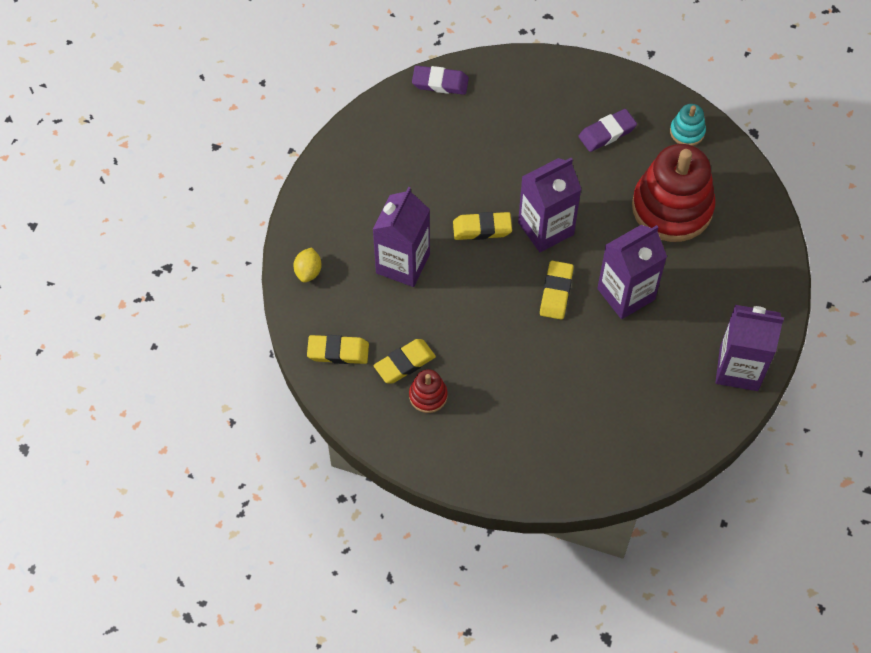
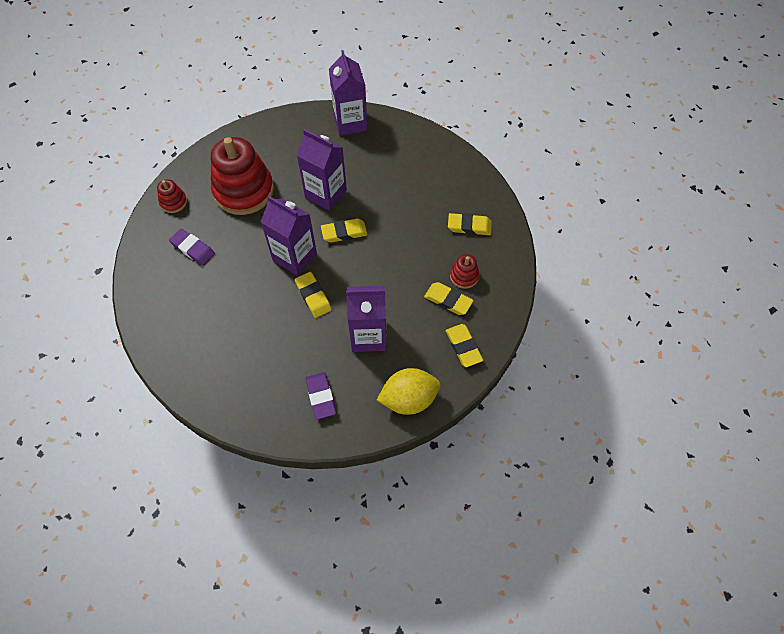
camera: 115 degrees left, 0 degrees up
(308, 271) = (409, 399): yellow lemon -> yellow lemon, size x1.88
(440, 83) = (184, 381): purple eraser -> purple eraser (321, 397)
(497, 436) = (469, 226): none -> yellow eraser
(687, 132) = (173, 202): turquoise stacking toy -> red stacking toy

